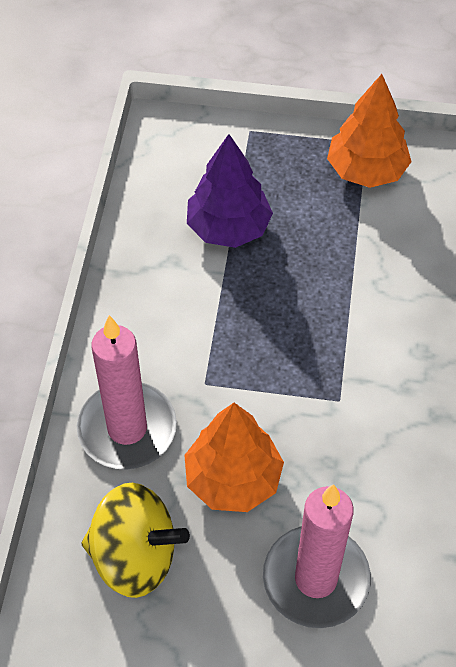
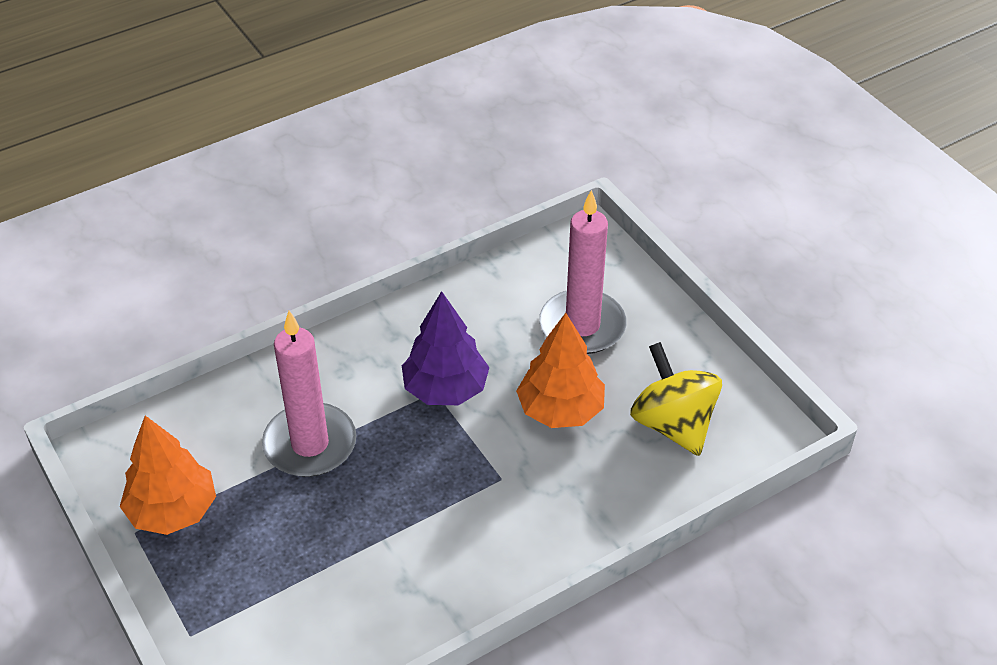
camera: 130 degrees left, 10 degrees down
(127, 429) = (589, 498): pink candle -> pink candle (310, 444)
(228, 228) = (331, 568): purple tree -> purple tree (445, 389)

